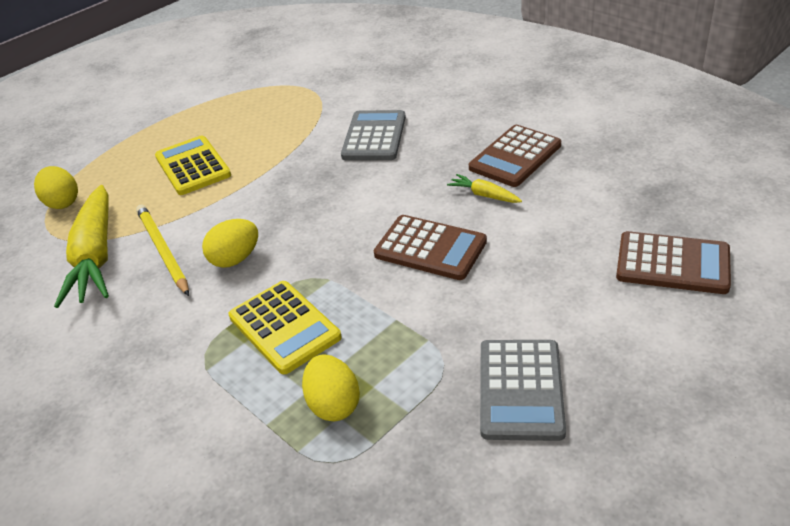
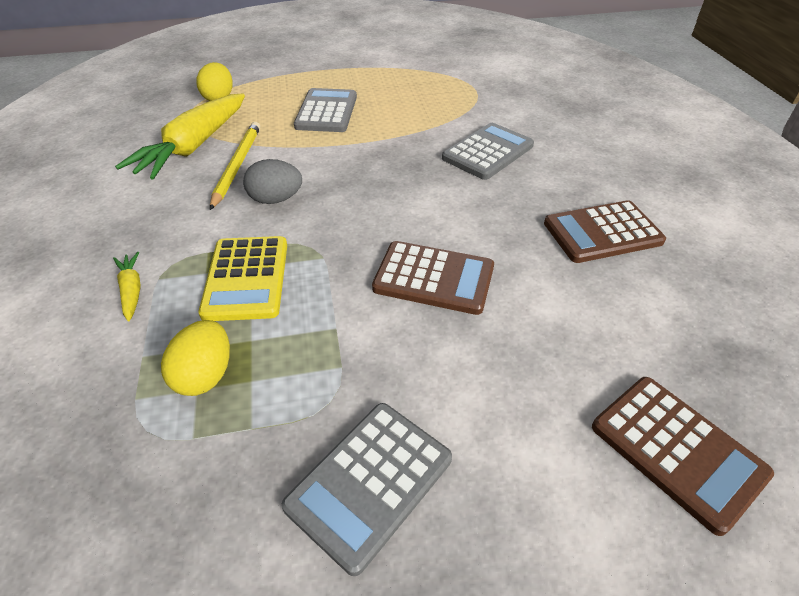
camera: 30 degrees right, 5 degrees up
(193, 166) = (326, 111): yellow calculator -> grey calculator
(235, 259) = (276, 199): yellow egg -> grey egg
(430, 248) = (434, 278): brown calculator -> brown calculator turned 45 degrees counterclockwise
(484, 195) = (535, 255): yellow carrot -> yellow carrot (132, 290)

